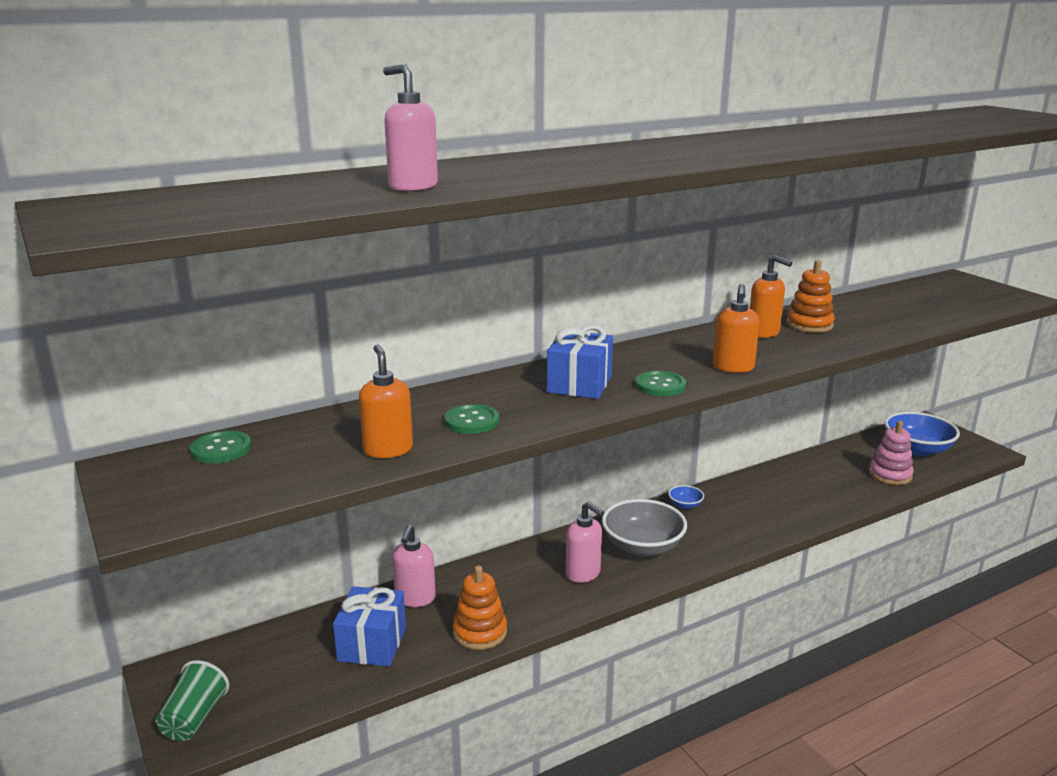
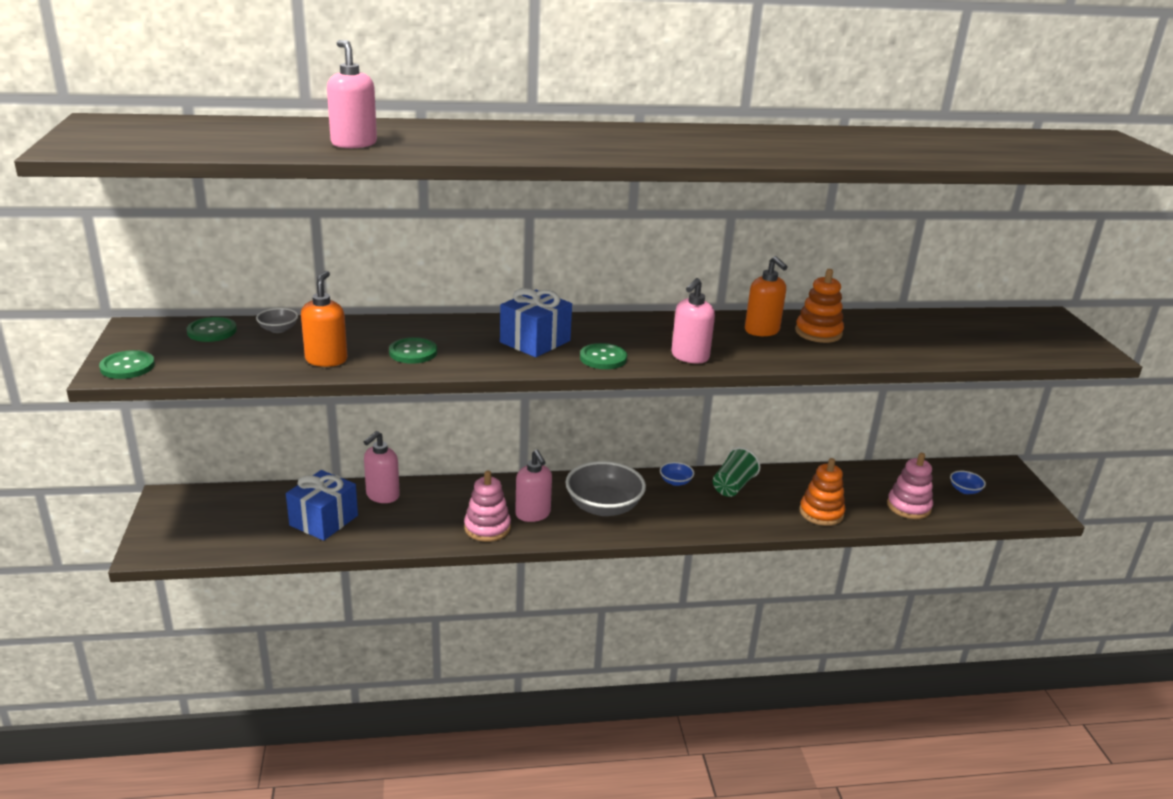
camera: 20 degrees right, 5 degrees up
(155, 512) = (127, 366): none -> green button
(194, 719) = (165, 535): green cup -> green cup (733, 486)
(298, 430) = (278, 329): none -> grey bowl
(480, 632) = (411, 536): orange stacking toy -> orange stacking toy (821, 513)
(550, 600) = (487, 528): none -> pink stacking toy
(733, 367) = (689, 357): orange soap dispenser -> pink soap dispenser
(917, 449) = (965, 490): blue bowl -> blue bowl, size x0.46

